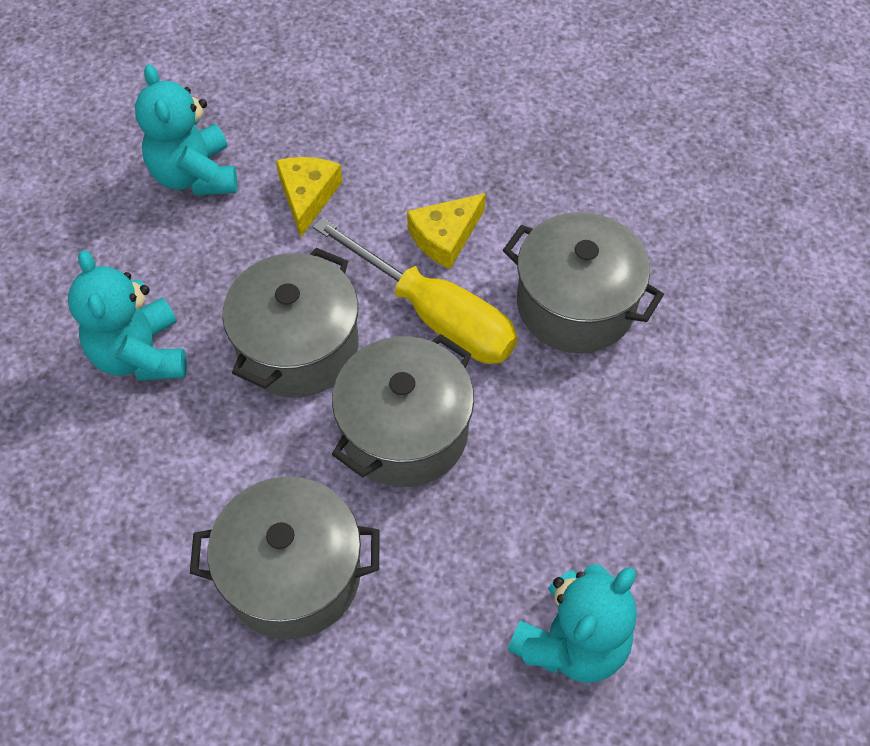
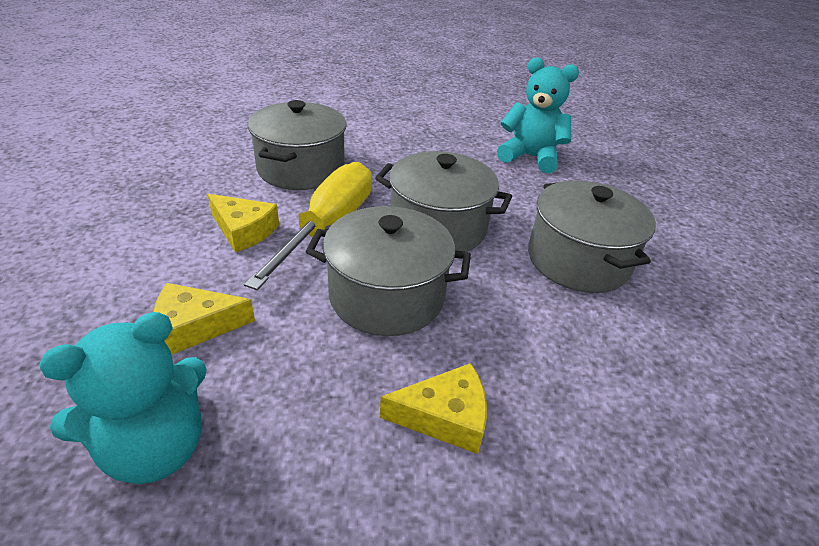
camera: 110 degrees left, 20 degrees down
(140, 355) = (444, 417): turquoise teddy bear -> yellow cheese

